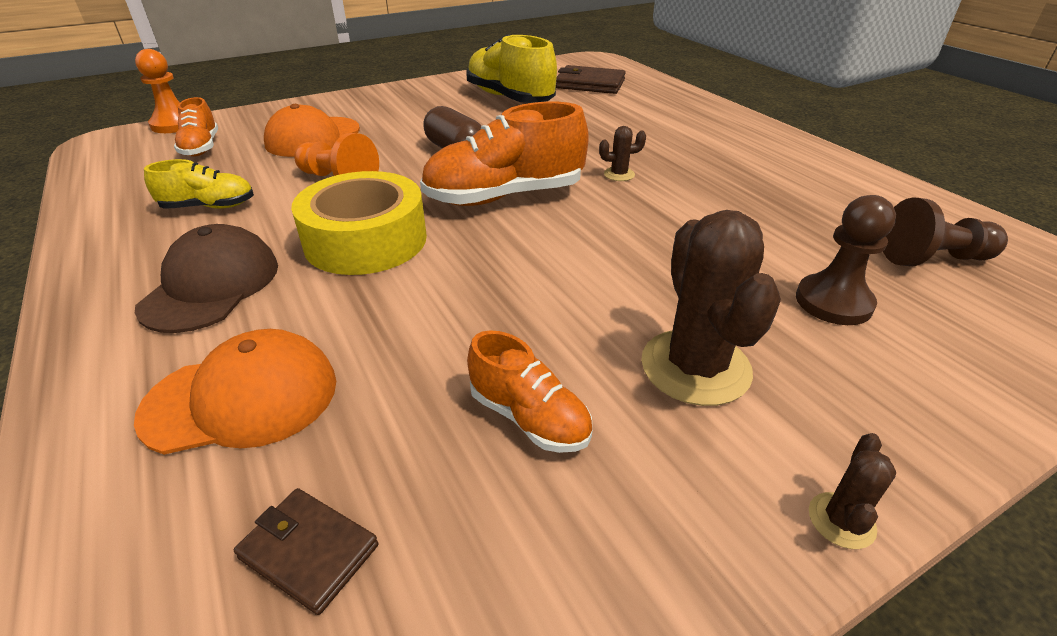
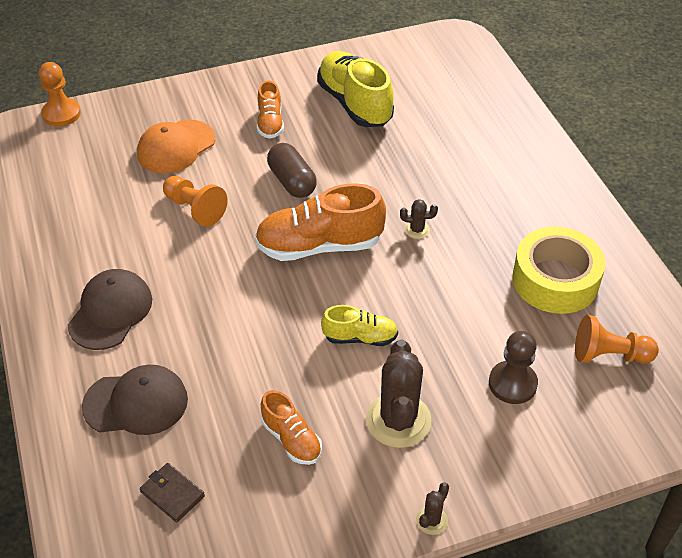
camera: 10 degrees right, 10 degrees up
(201, 147) = (87, 151): orange shoe -> orange shoe (270, 123)
(209, 207) = (101, 229): yellow shoe -> yellow shoe (360, 337)
(242, 398) = (136, 403): orange cap -> brown cap
(366, 240) = (211, 281): yellow tape -> yellow tape (555, 280)
(590, 84) = (437, 86): brown wallet -> none
(932, 259) = (609, 355): brown pawn -> orange pawn

